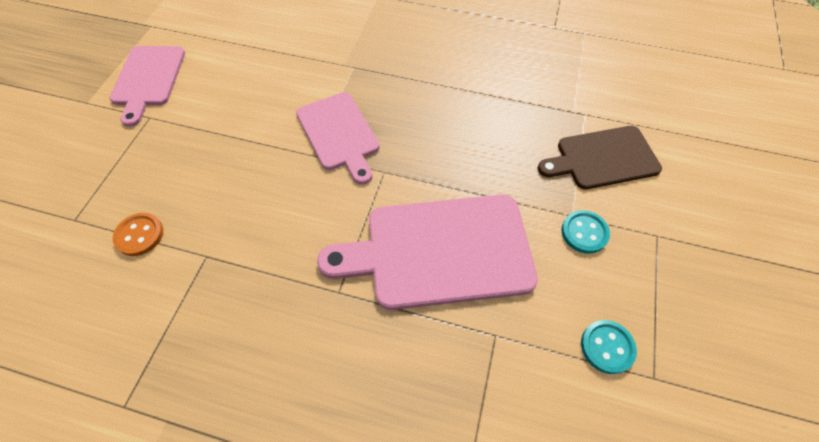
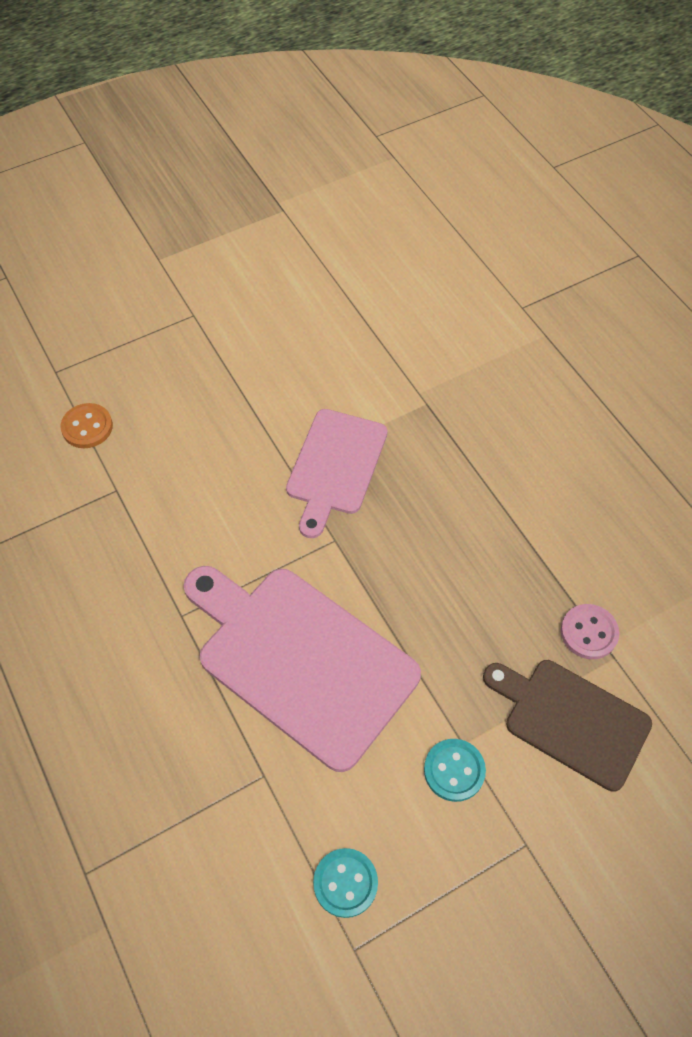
camera: 45 degrees right, 0 degrees up
(148, 79) = (228, 272): pink cutting board -> none
(561, 112) = (589, 632): none -> pink button

